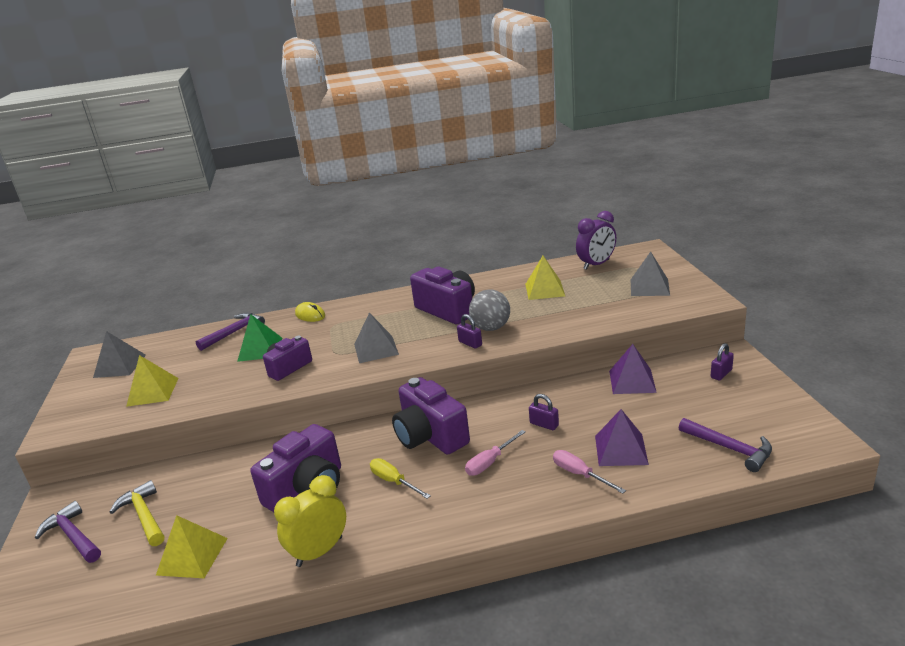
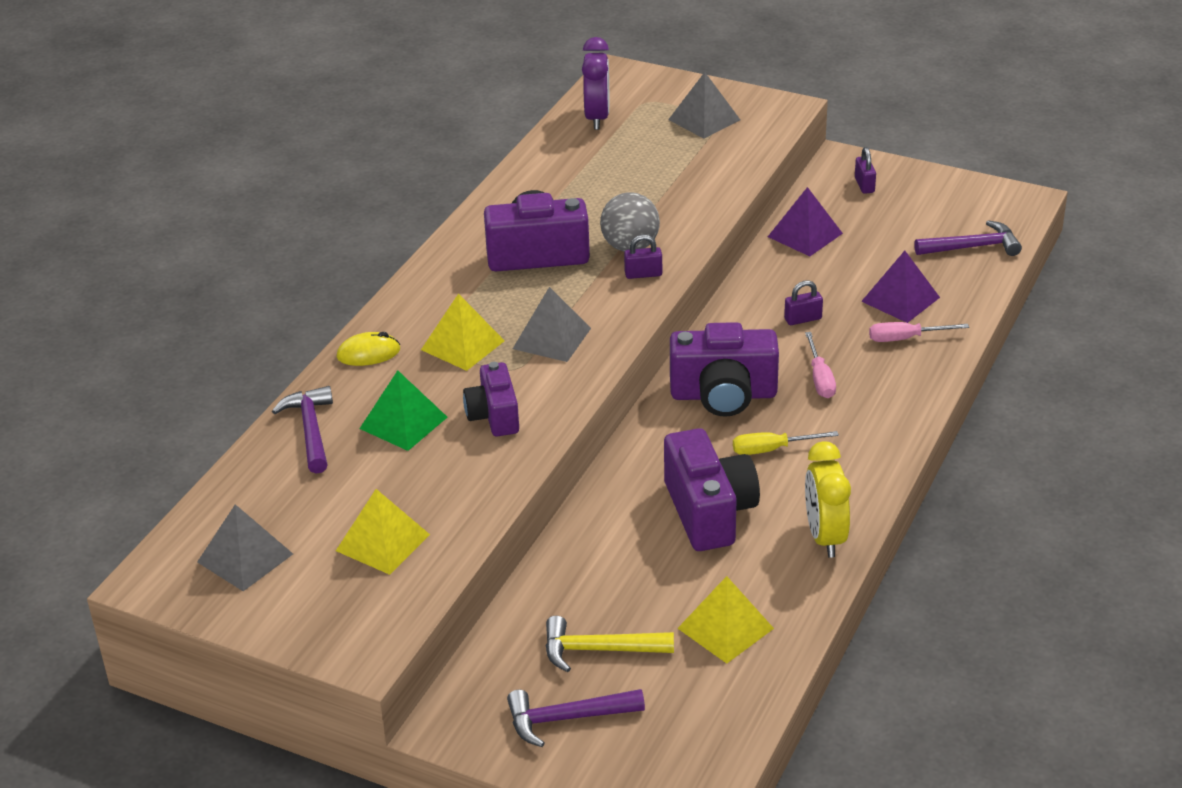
camera: 55 degrees left, 10 degrees up
(545, 290) = (600, 175): yellow pyramid -> yellow pyramid (463, 345)

